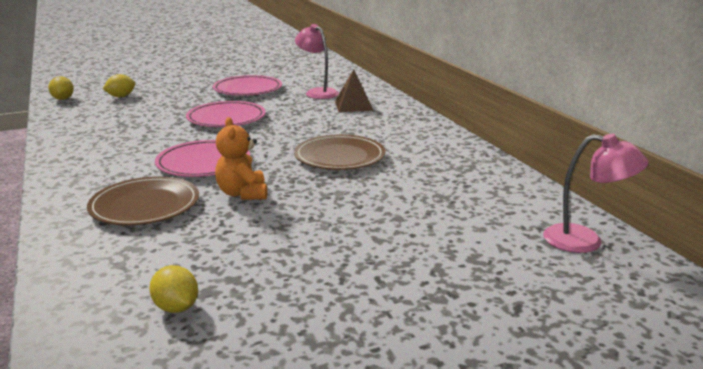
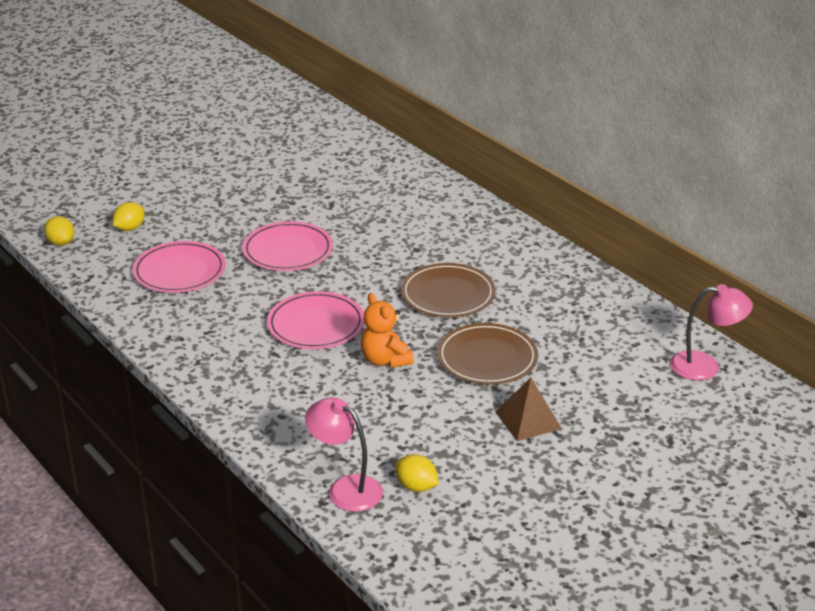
camera: 15 degrees left, 10 degrees up
(145, 205) = (303, 389): brown plate -> brown plate (487, 358)
(247, 89) = (274, 193): pink plate -> pink plate (179, 271)
(317, 92) = (362, 188): pink lamp -> pink lamp (345, 488)
(353, 106) = (417, 208): brown pyramid -> brown pyramid (528, 420)

